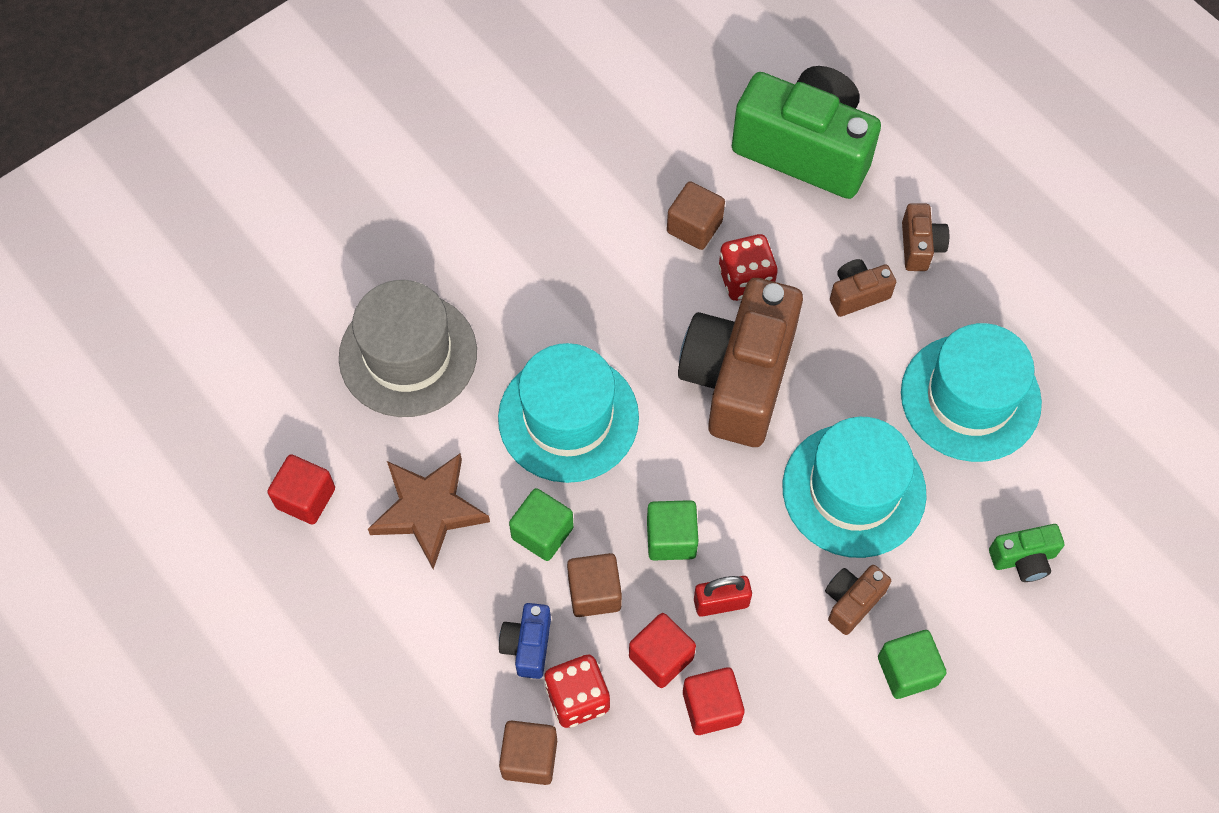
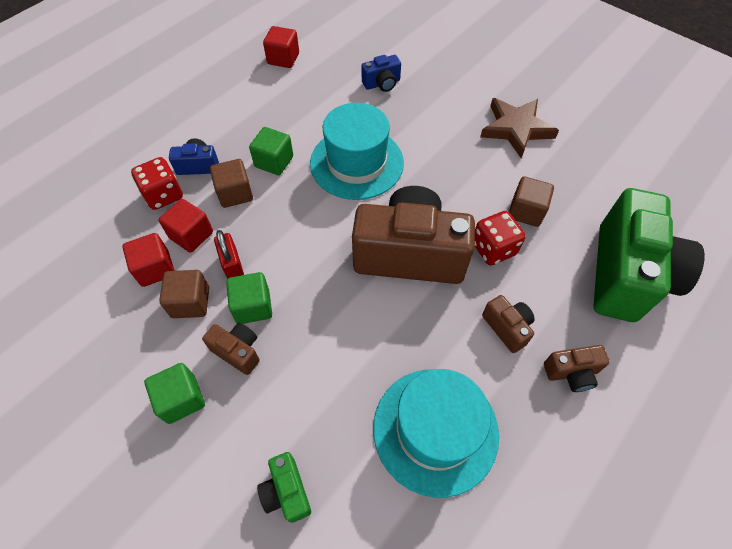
camera: 80 degrees right, 5 degrees down
(408, 355) = (382, 84): grey hat -> blue camera
(428, 510) = (282, 108): brown star -> brown star (516, 129)
(529, 758) = (126, 177): brown cube -> brown cube (190, 302)
(671, 538) = (277, 229): green cube -> green cube (253, 306)
(854, 490) = (332, 343): turquoise hat -> none

